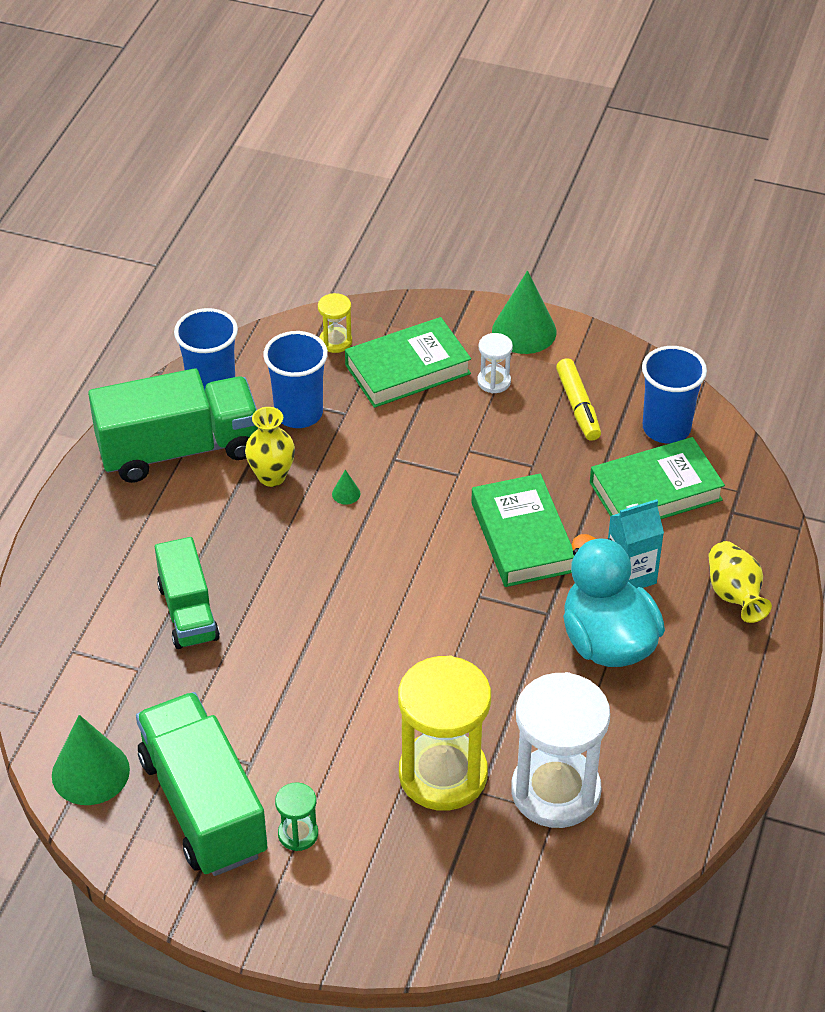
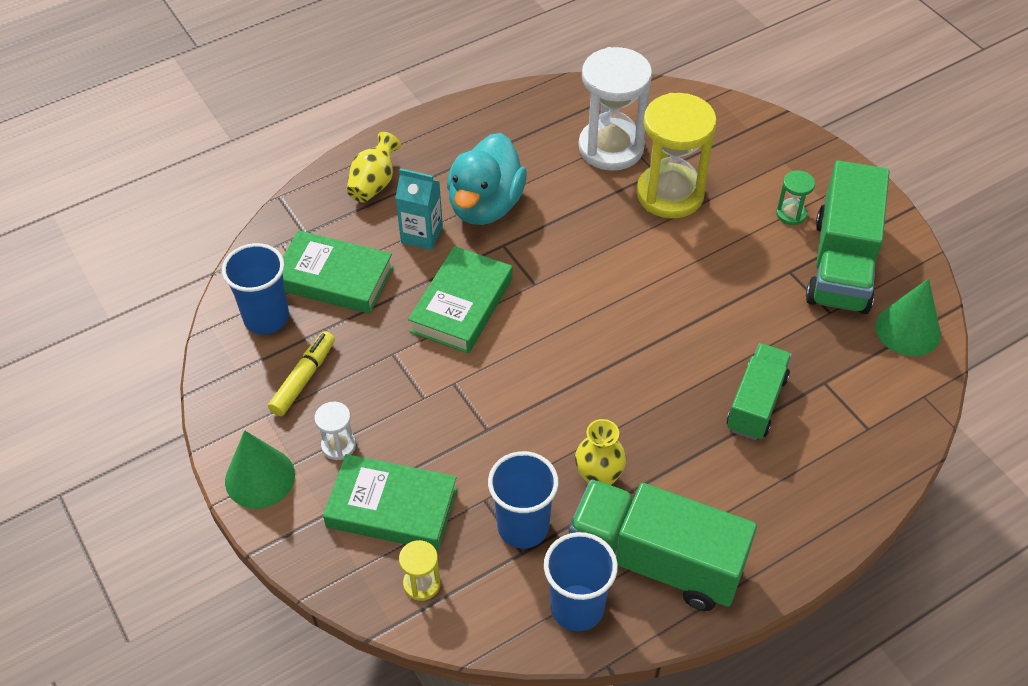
camera: 140 degrees left, 5 degrees up
(346, 493) = (553, 423): green cone -> none

